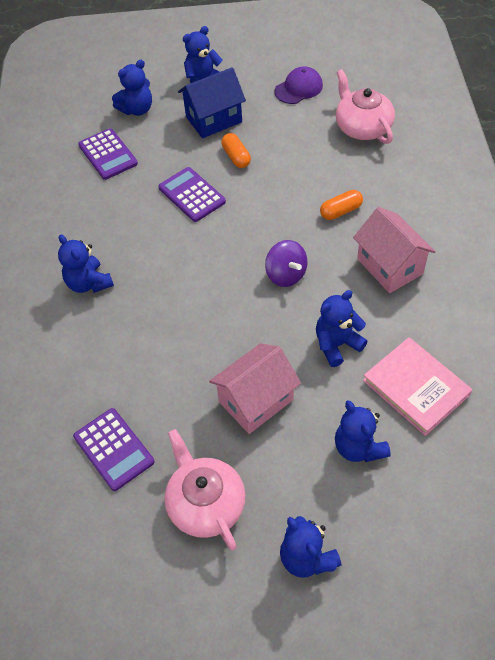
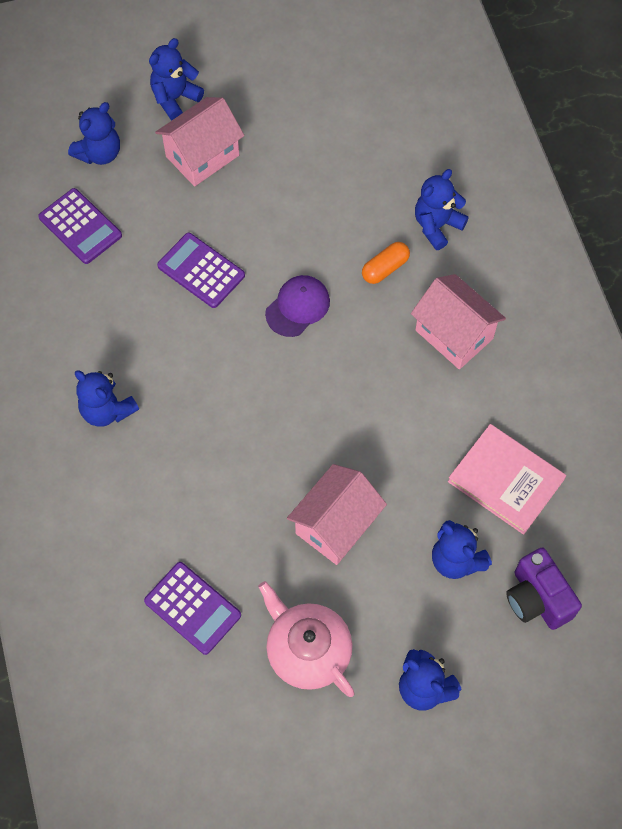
camera: 15 degrees left, 10 degrees up
(214, 119) = (202, 156): blue house -> pink house
(236, 157) = (243, 208): orange capsule -> none
(286, 274) = (337, 363): purple spinning top -> none
(298, 88) = (300, 94): purple cap -> purple cap (297, 307)
(337, 344) = (412, 443): blue teddy bear -> blue teddy bear (437, 226)
(362, 127) = (390, 143): pink teapot -> none
(429, 495) = (537, 598): none -> purple camera

